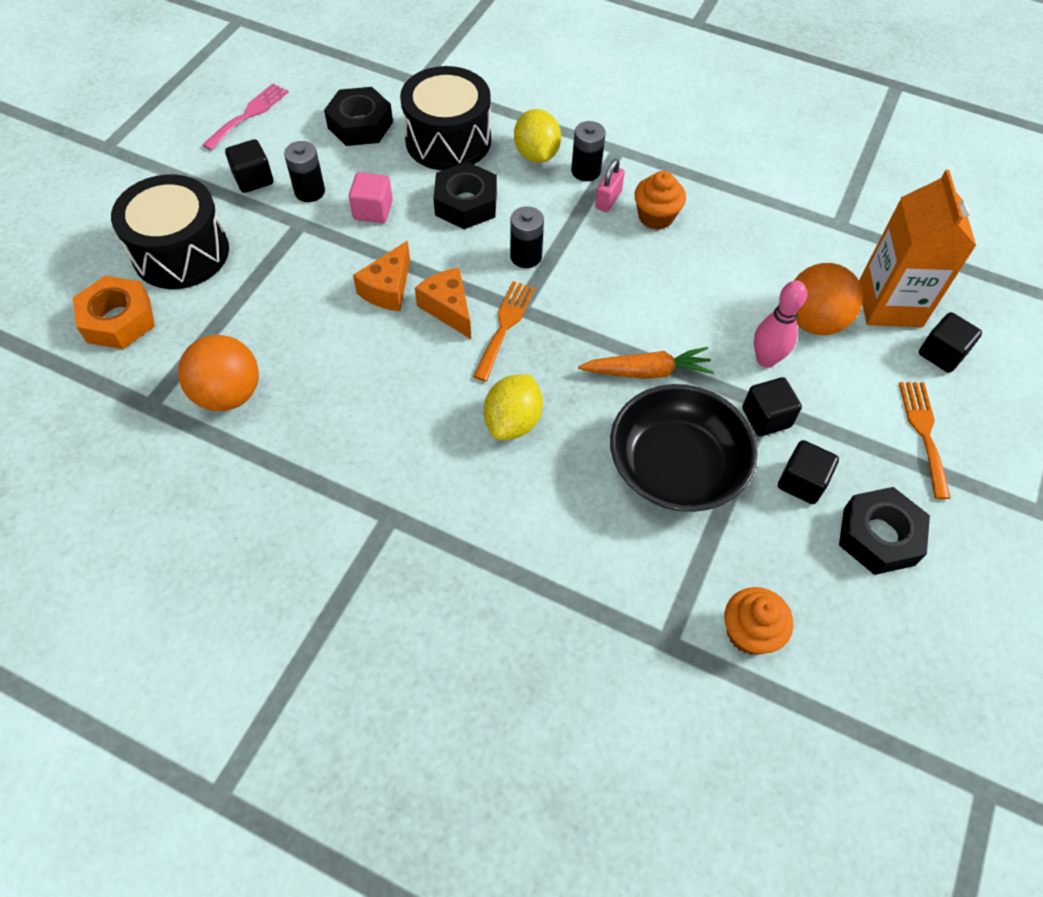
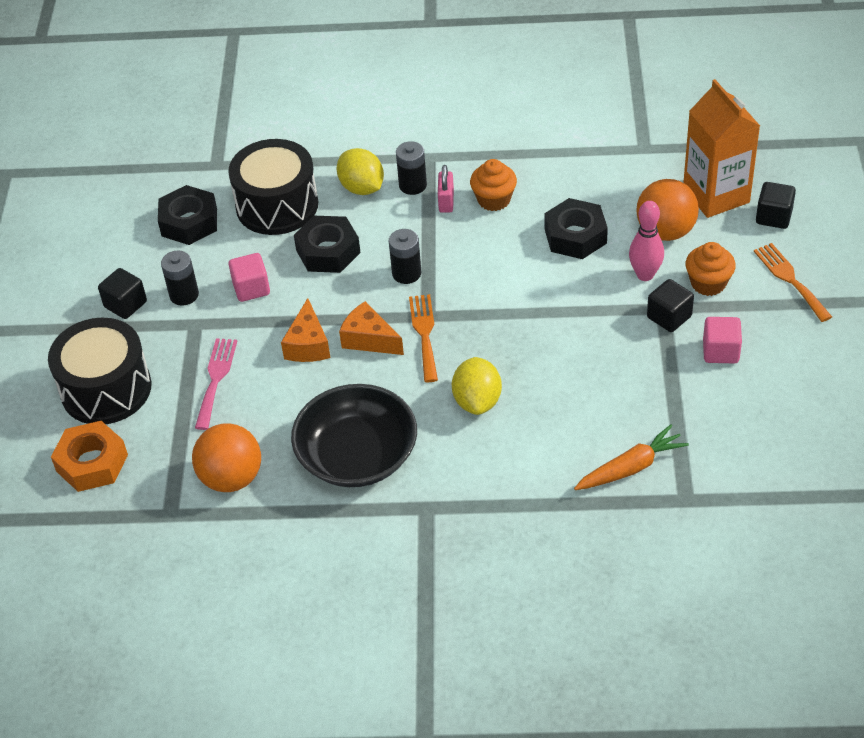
camera: 20 degrees left, 10 degrees down
(249, 114) = (80, 252): pink fork -> pink fork (216, 379)
(647, 371) = (559, 321): orange carrot -> orange carrot (631, 468)
(676, 466) = (622, 380): black bowl -> black bowl (357, 455)
(749, 632) = (740, 467): orange cupcake -> orange cupcake (708, 283)
(801, 482) = (720, 351): black cube -> pink cube
(878, 536) = (795, 365): black nut -> black nut (575, 236)

